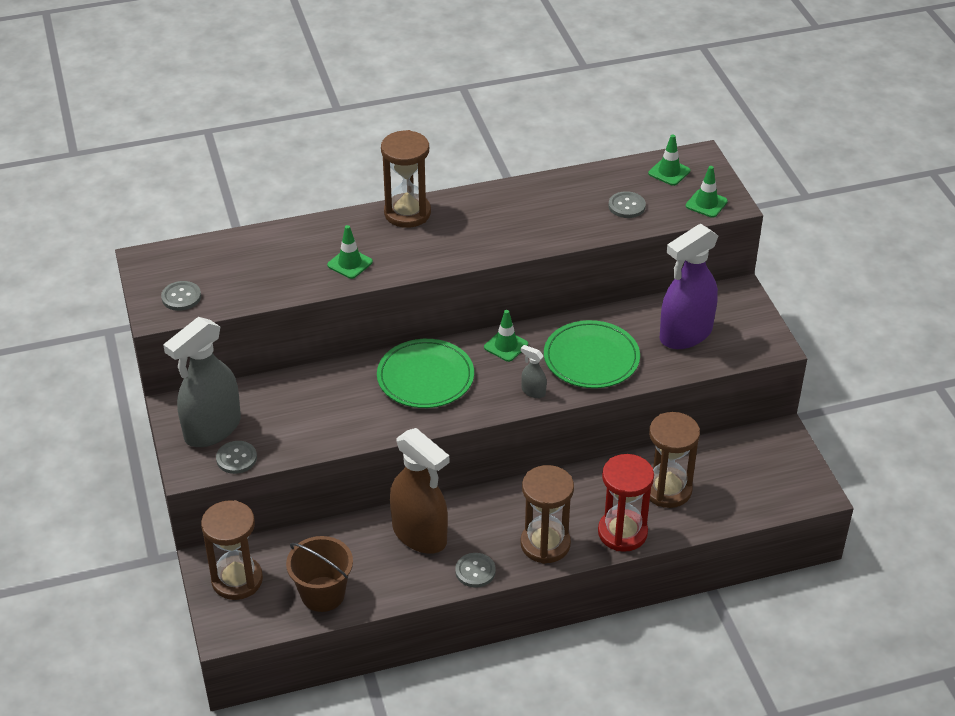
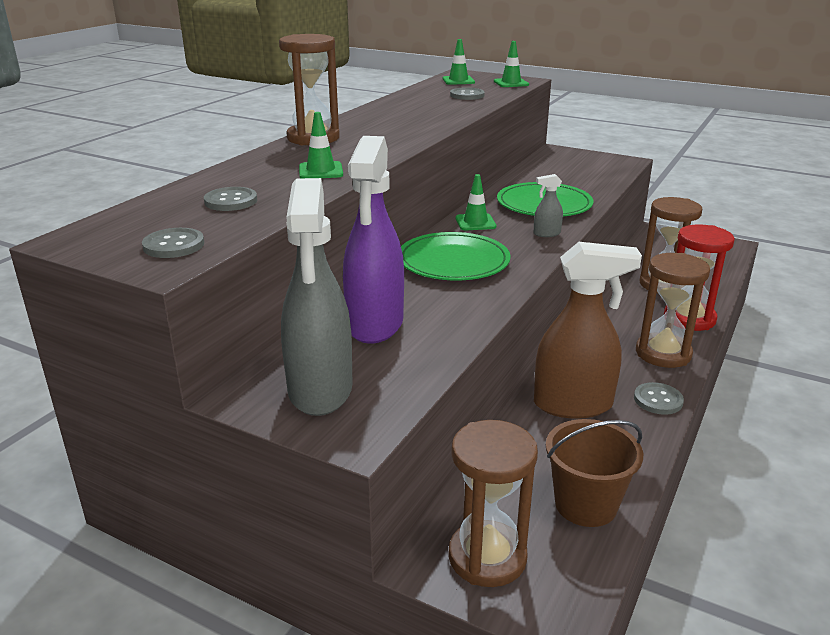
camera: 45 degrees left, 15 degrees down
(236, 458) = (392, 397): grey button -> grey button (231, 201)
(685, 334) = (571, 175): purple spray bottle -> purple spray bottle (375, 324)

